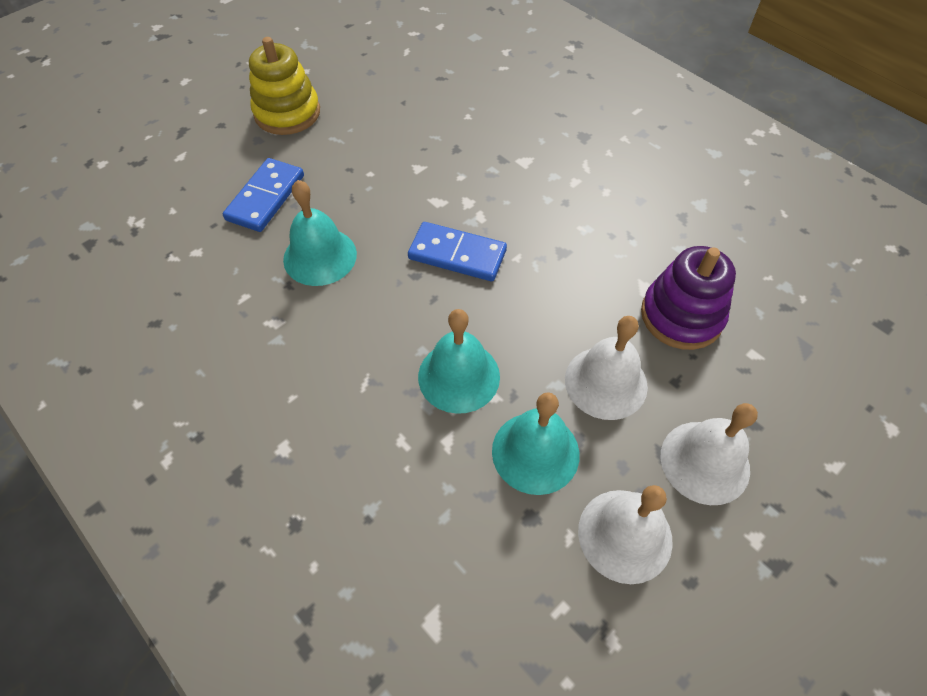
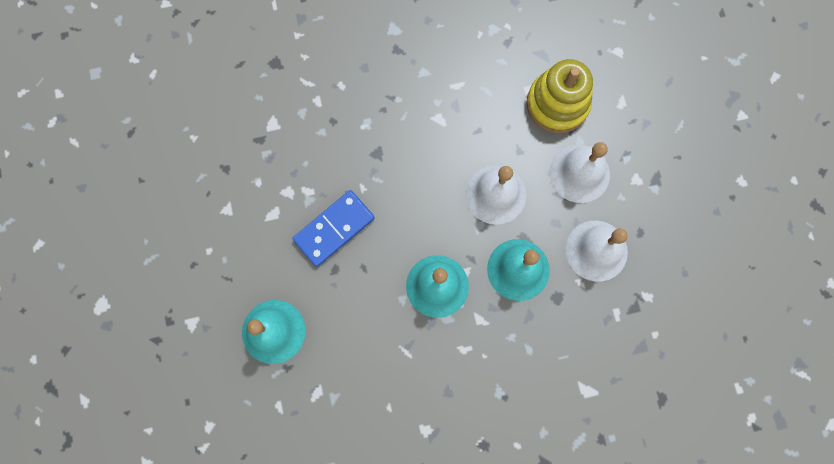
camera: 60 degrees left, 20 degrees up
(265, 197) = (183, 347): blue domino -> none
(287, 113) = (88, 285): yellow stacking toy -> yellow stacking toy (557, 104)
(681, 316) = (475, 112): purple stacking toy -> none

